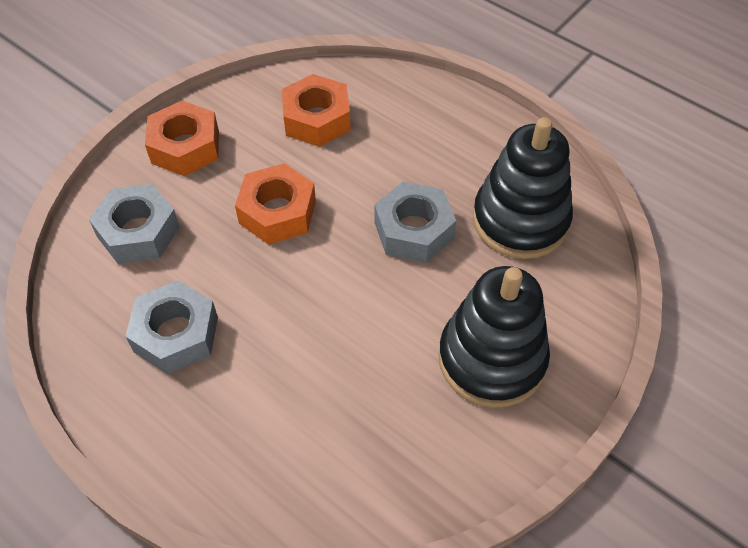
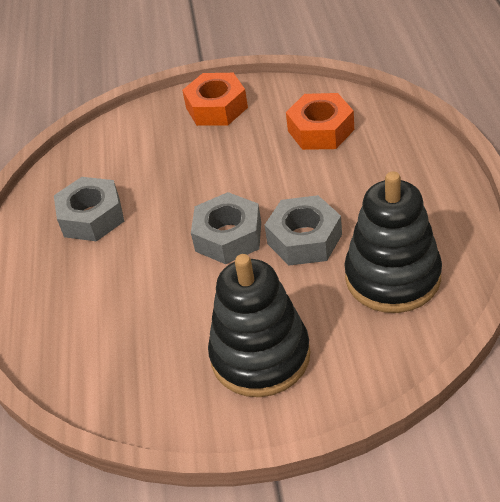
camera: 50 degrees right, 10 degrees down
(138, 232) = (135, 146): grey nut -> grey nut (228, 236)
(277, 212) = (228, 177): orange nut -> none

